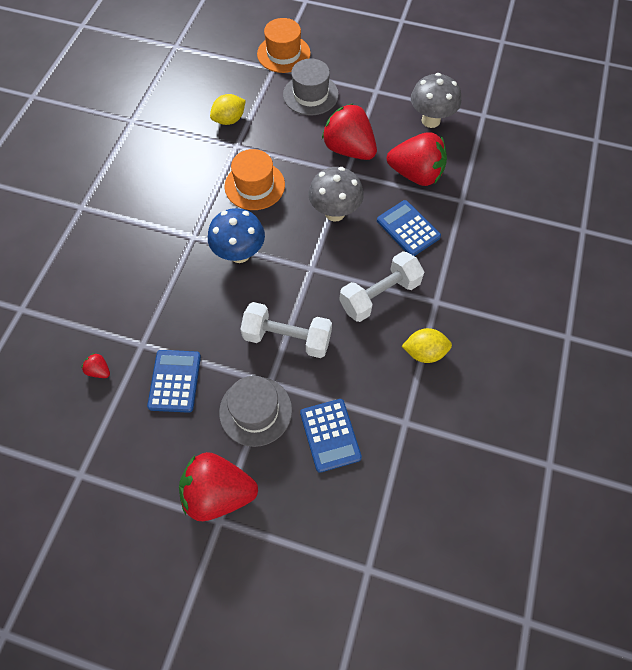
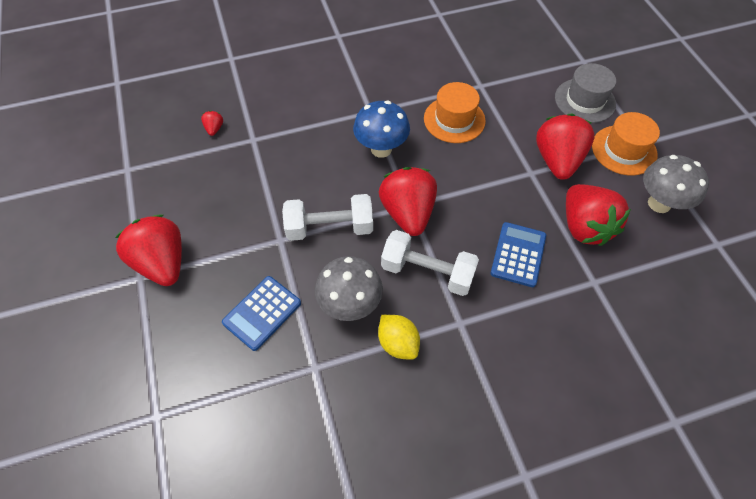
camera: 55 degrees right, 5 degrees down
(175, 381) = (237, 177): blue calculator -> none
(229, 120) = (500, 66): yellow lemon -> none
(255, 411) = (248, 245): grey hat -> none
(283, 54) = (606, 58): orange hat -> orange hat (624, 150)
(287, 338) = (330, 228): white dumbbell -> white dumbbell turned 75 degrees counterclockwise
(317, 274) = (408, 213): none -> red strawberry
(335, 213) = (481, 189): grey mushroom -> grey mushroom (350, 305)

